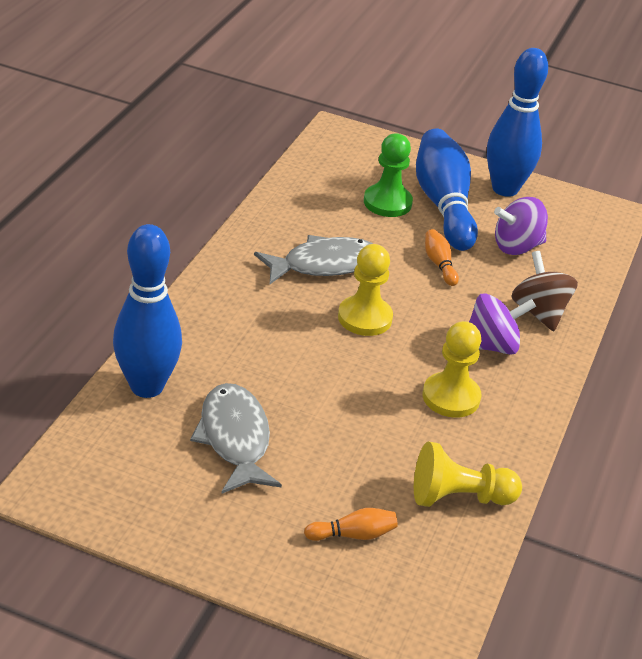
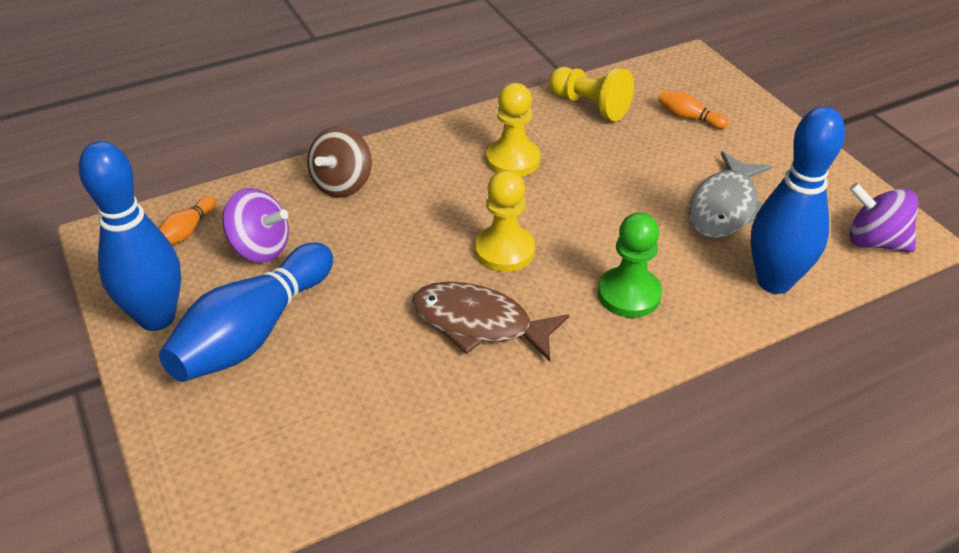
camera: 135 degrees left, 5 degrees up
(324, 265) = (479, 323): grey fish -> brown fish
(387, 203) = (309, 367): green pawn -> green pawn (629, 294)
(439, 264) = (362, 267): orange bowling pin -> orange bowling pin (187, 231)
(491, 346) = (425, 179): purple spinning top -> purple spinning top (874, 241)

